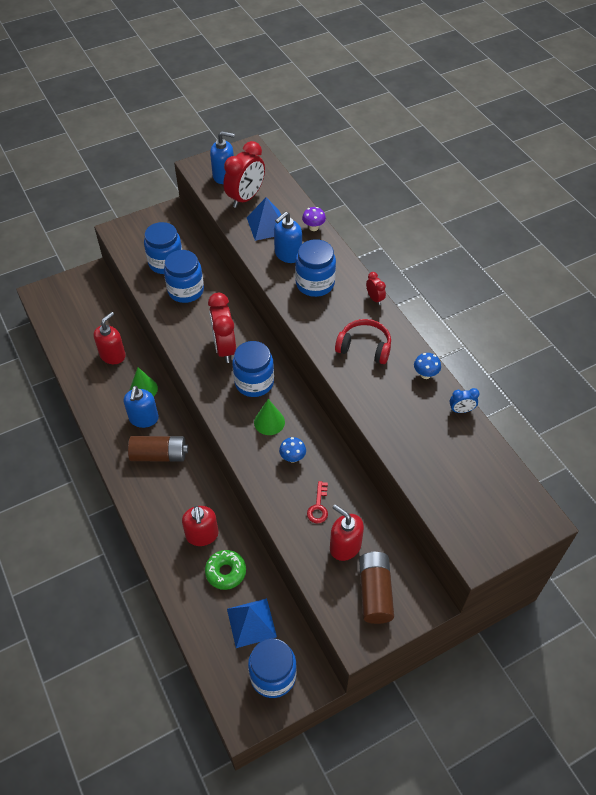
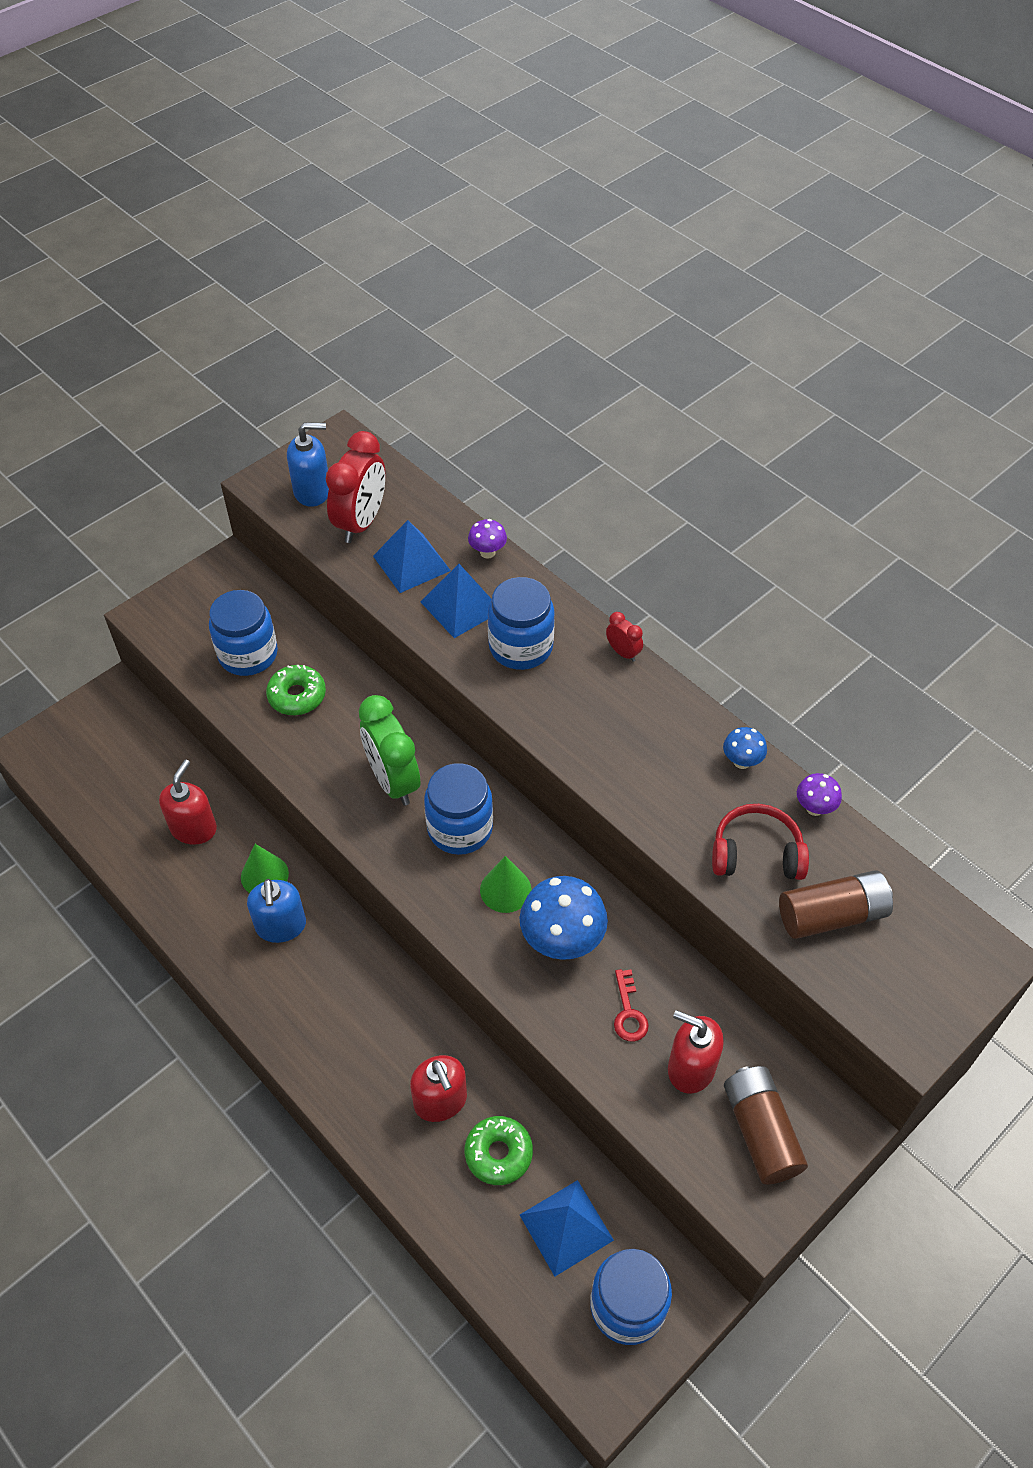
camera: 15 degrees left, 0 degrees up
(159, 455) = (327, 982): brown battery -> brown battery (832, 915)
(186, 290) = (297, 696): blue jar -> green donut
(224, 348) = (393, 781): red clock -> green clock
(288, 254) = (461, 606): blue soap dispenser -> blue pyramid
(292, 458) = (562, 941): blue mushroom -> blue mushroom, size x1.96
(364, 347) = (633, 737): red headphones -> red headphones (756, 853)
(461, 410) = (814, 808): blue clock -> purple mushroom

